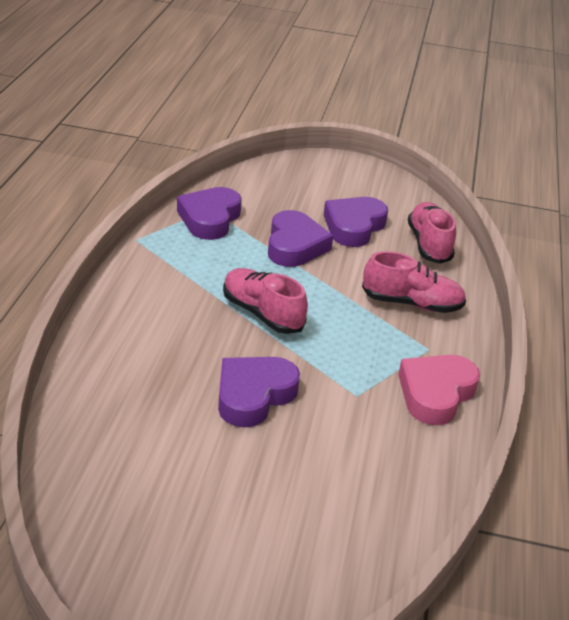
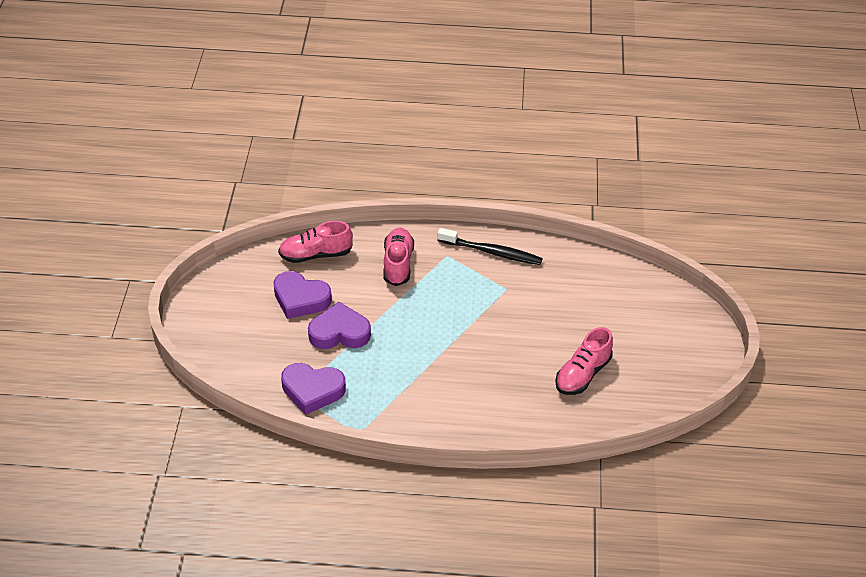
camera: 95 degrees left, 10 degrees up
(253, 395) = (525, 338): purple heart -> none
(262, 313) = (435, 343): pink shoe -> pink shoe (582, 374)
(435, 393) = (492, 252): pink heart -> black toothbrush

